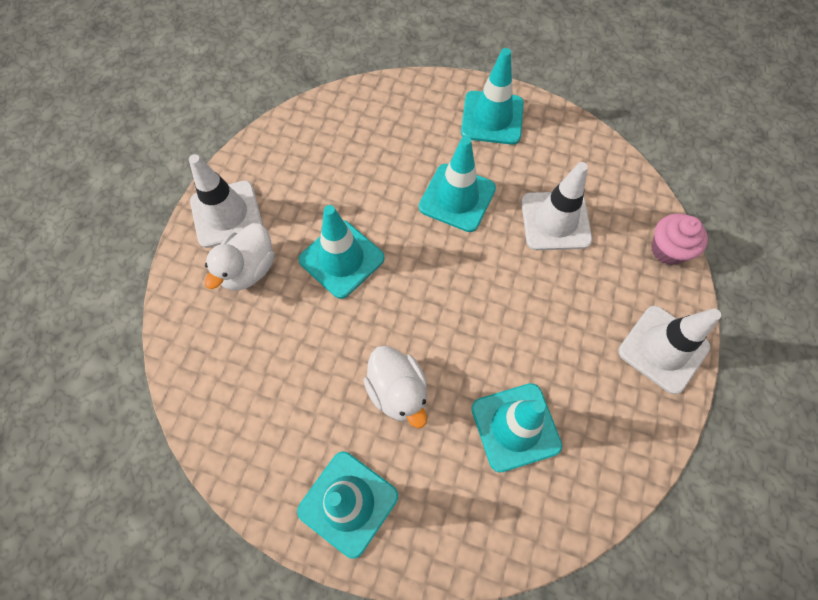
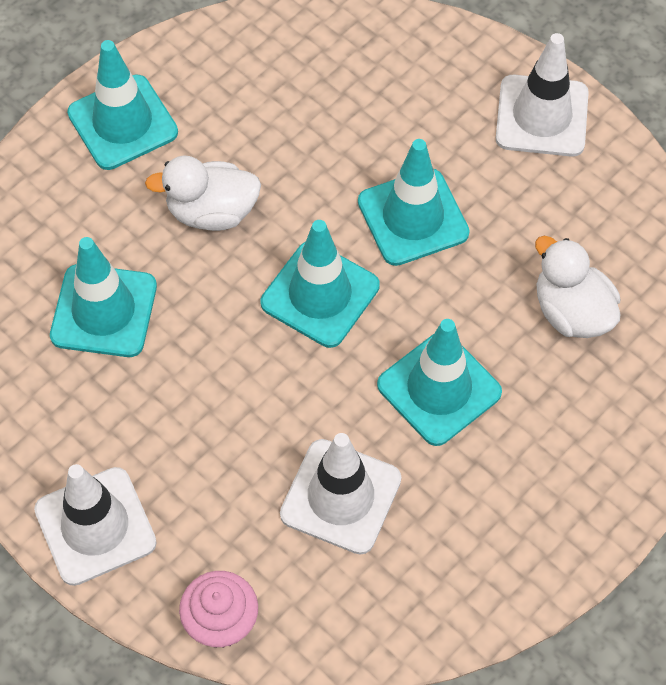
camera: 115 degrees right, 5 degrees down
(248, 269) = (448, 116): white duck -> white duck (571, 312)
(492, 118) = (558, 501): turquoise traffic cone -> turquoise traffic cone (320, 294)

